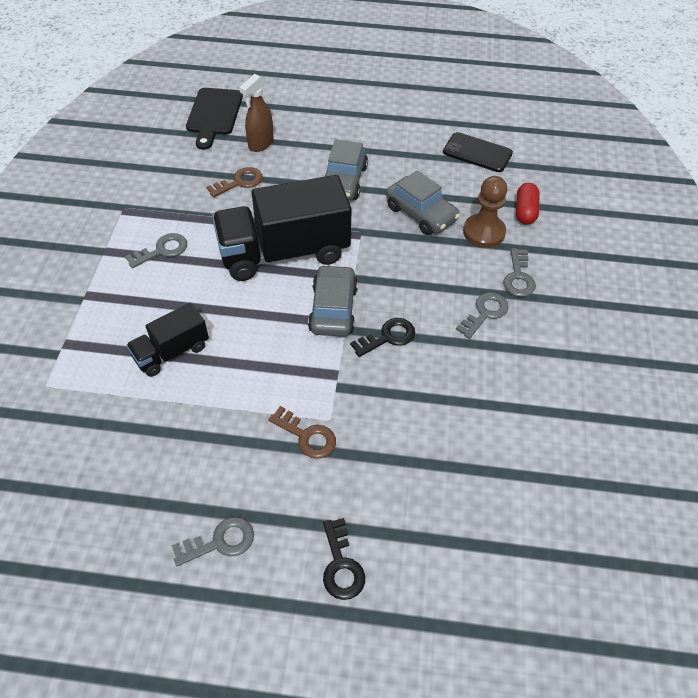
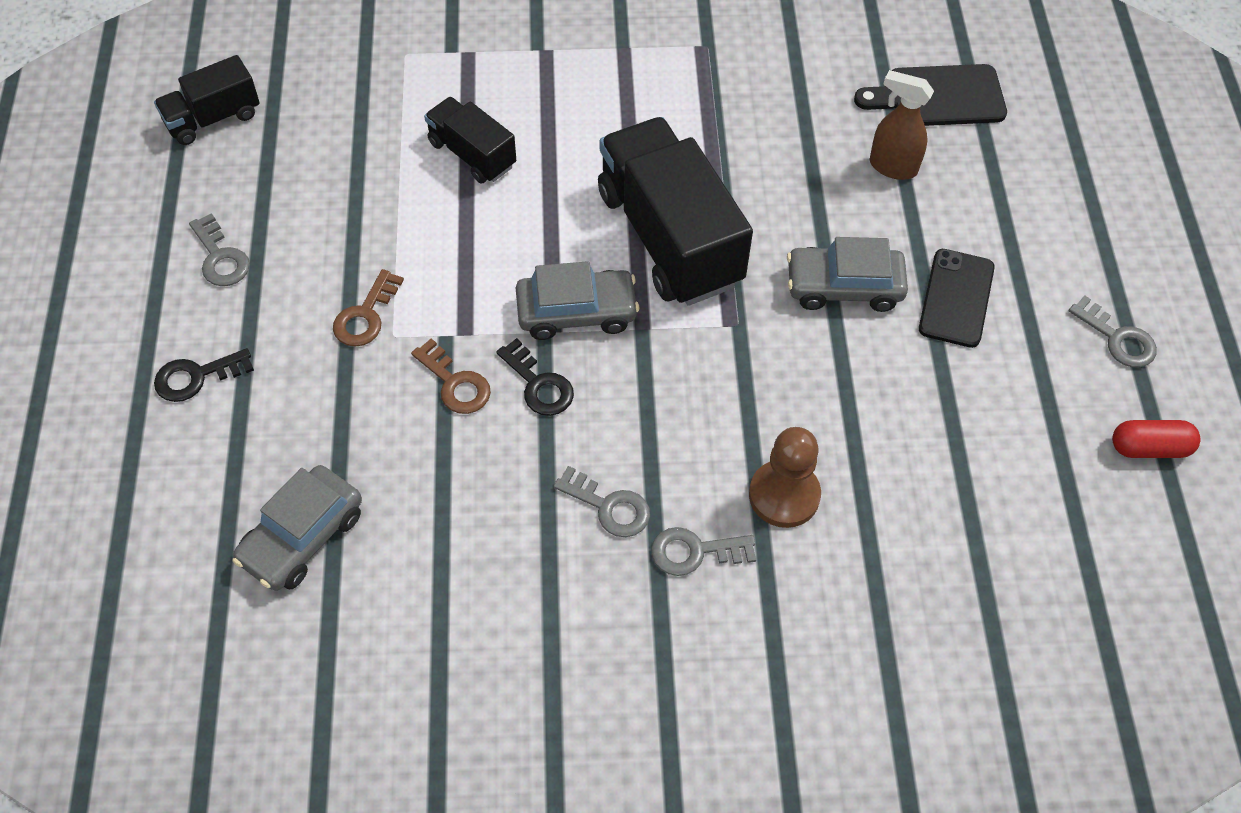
camera: 80 degrees right, 5 degrees up
(54, 543) = (213, 118): none -> black truck
(162, 250) = (638, 104): grey key -> grey key (1117, 338)
(239, 182) = (797, 158): brown key -> brown key (455, 383)
(421, 213) = (801, 401): grey car -> grey car (302, 537)
(477, 153) = (984, 473): black phone -> black phone (956, 298)
(525, 211) = (854, 557): red capsule -> red capsule (1149, 448)

